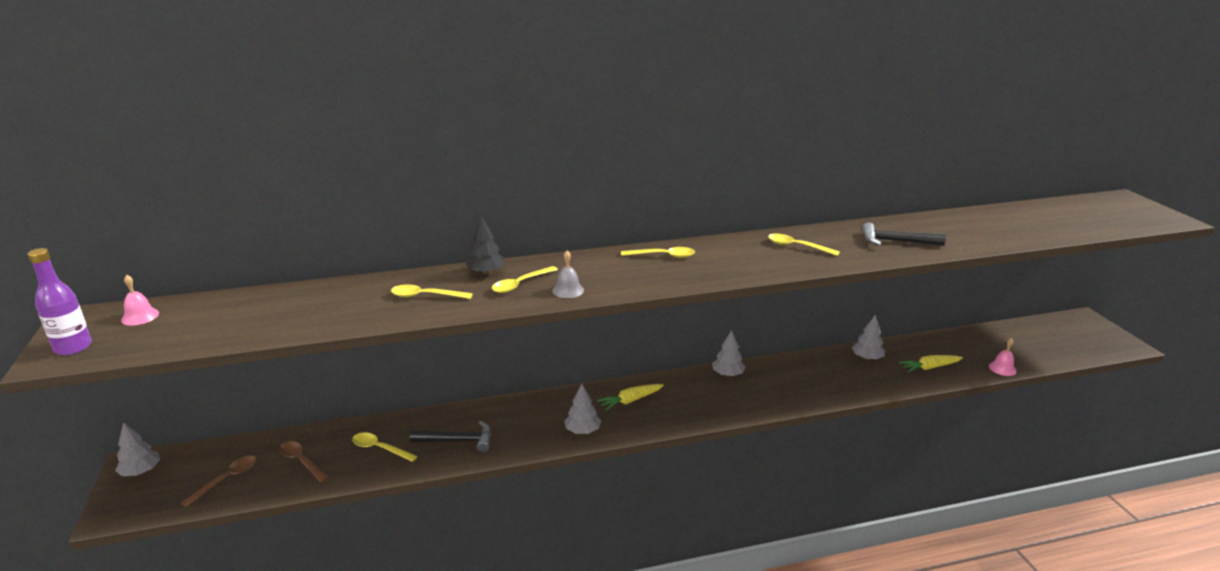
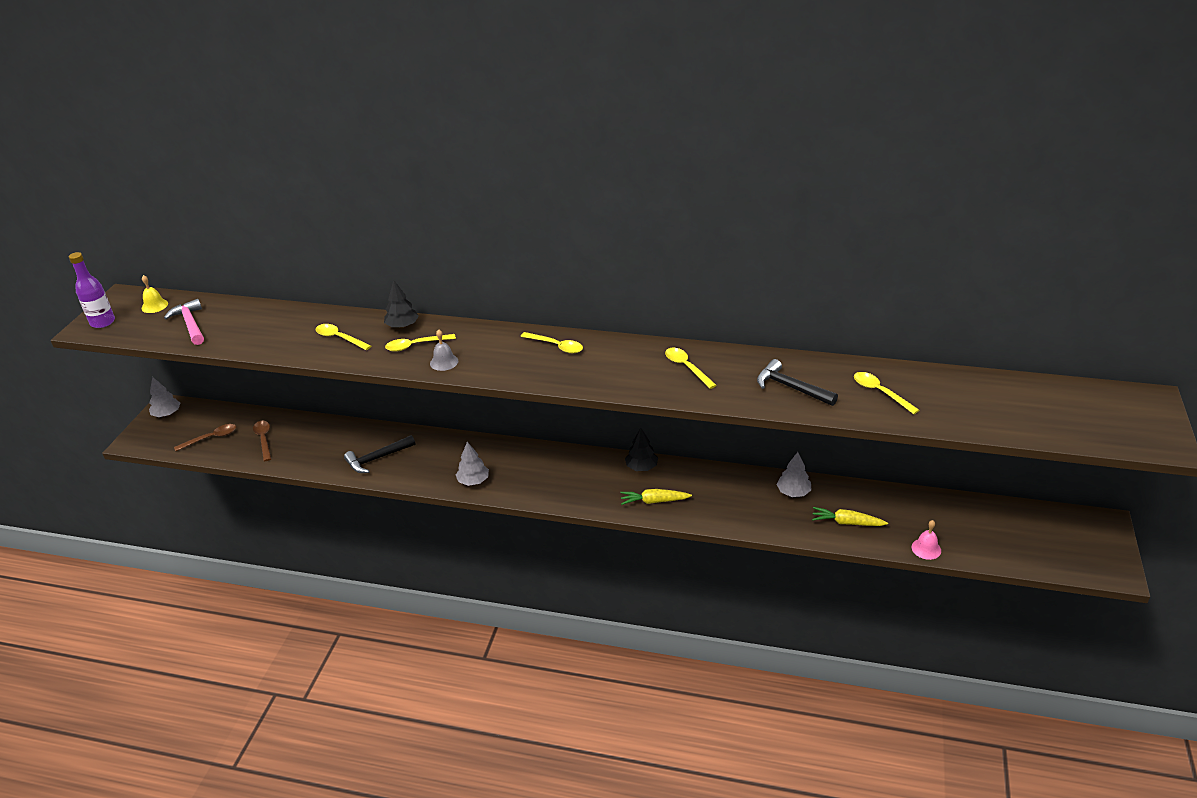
camera: 30 degrees right, 10 degrees up
(140, 316) = (154, 306): pink bell -> yellow bell
(212, 323) = (190, 324): none -> pink hammer
(379, 448) = (320, 446): yellow spoon -> yellow spoon (880, 392)
(458, 441) = (377, 459): black hammer -> black hammer turned 120 degrees clockwise
(631, 400) = (535, 466): yellow carrot -> yellow carrot (654, 501)
(727, 374) = (641, 467): grey tree -> black tree

